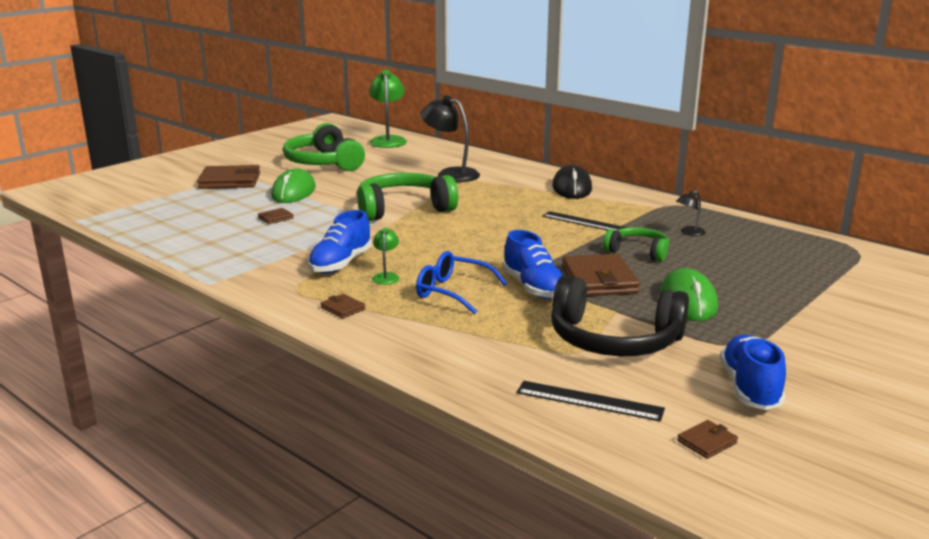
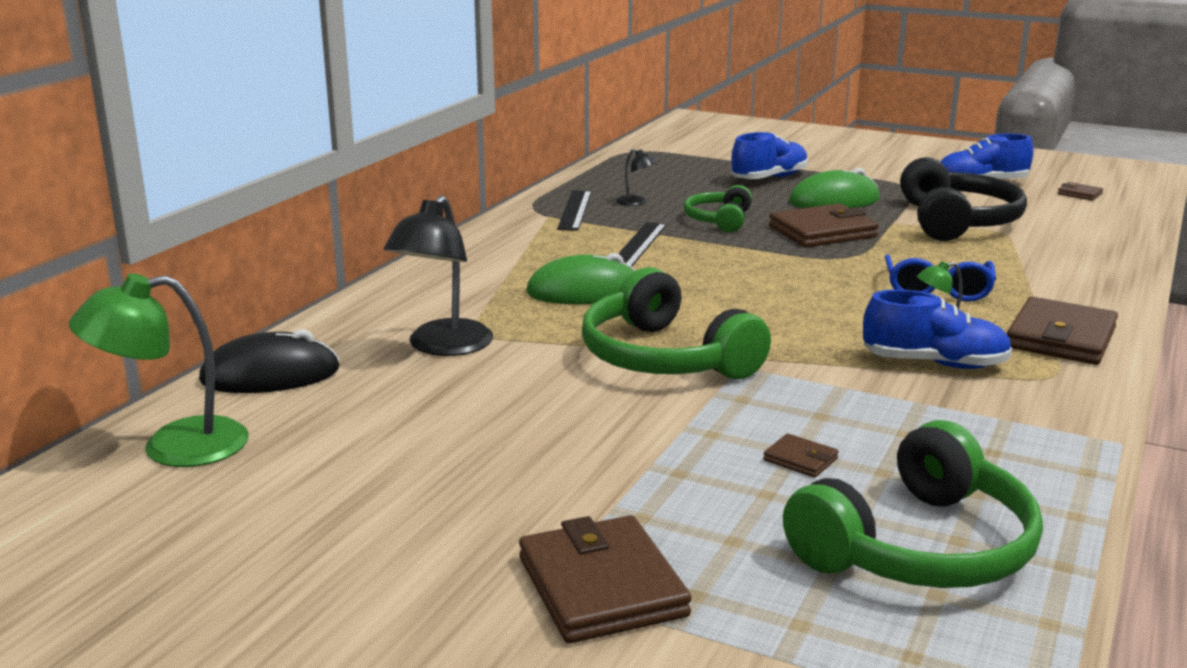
camera: 105 degrees left, 0 degrees up
(293, 192) = (635, 478): green mouse -> green mouse (584, 291)
(324, 163) = (396, 491): green headphones -> green headphones (918, 547)
(343, 308) = (1060, 338): brown wallet -> brown wallet, size x2.19
(533, 287) = (877, 256): blue shoe -> blue shoe (769, 178)
(572, 188) = (487, 260): black mouse -> black mouse (270, 375)
(589, 401) = (1079, 224): black ruler -> black ruler (575, 210)

